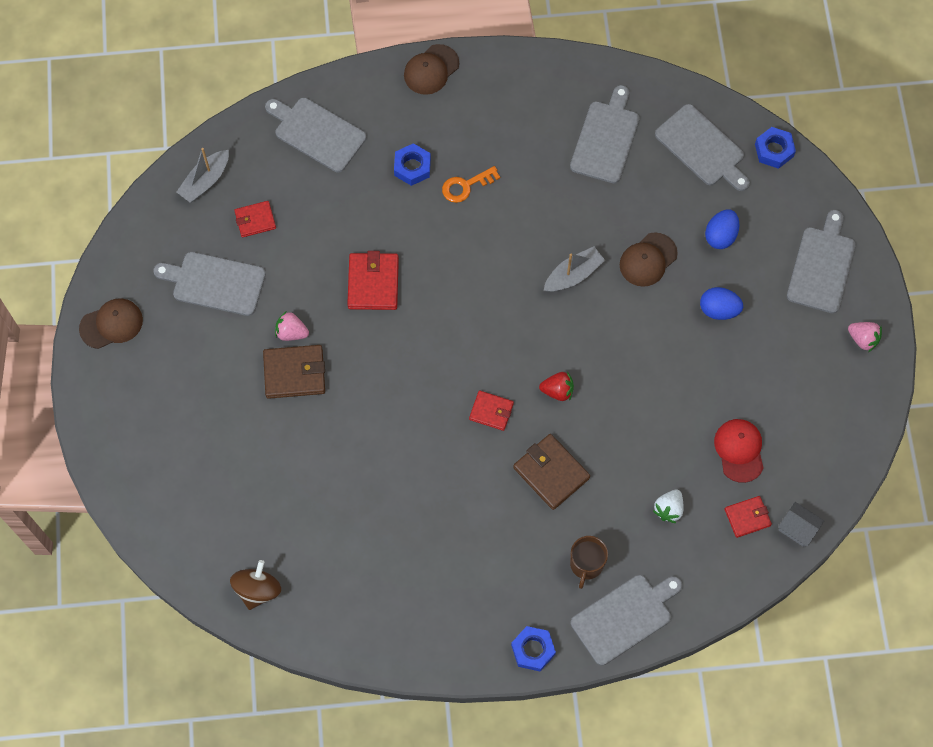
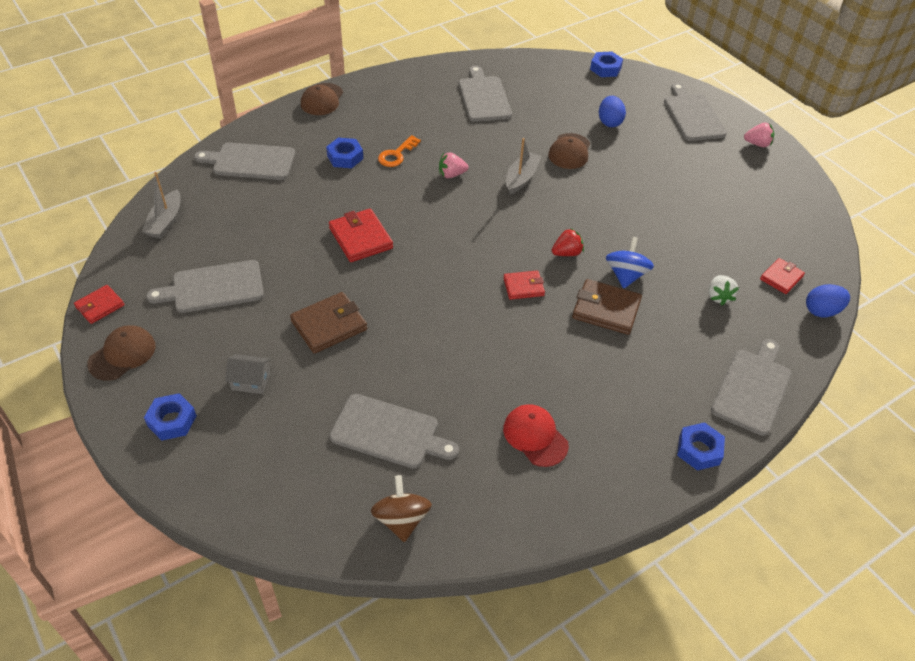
camera: 30 degrees left, 20 degrees down
(125, 412) = (172, 421): none -> blue nut
(255, 220) = (227, 232): red wallet -> red wallet (100, 306)
(291, 332) = (308, 297): pink strawberry -> pink strawberry (451, 174)
(586, 564) = (688, 363): brown mug -> none
(597, 443) = (626, 275): none -> blue spinning top
(702, 148) = (556, 82): grey cutting board -> grey cutting board (389, 432)
(718, 310) = (645, 162): blue egg -> blue egg (822, 311)
(739, 450) = (736, 238): red cap -> red cap (535, 436)
(798, 528) = (823, 270): grey house -> grey house (251, 381)

